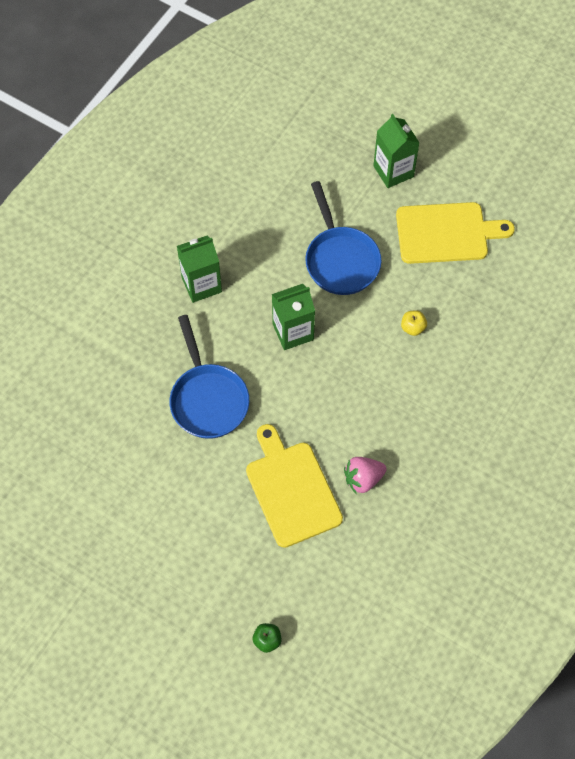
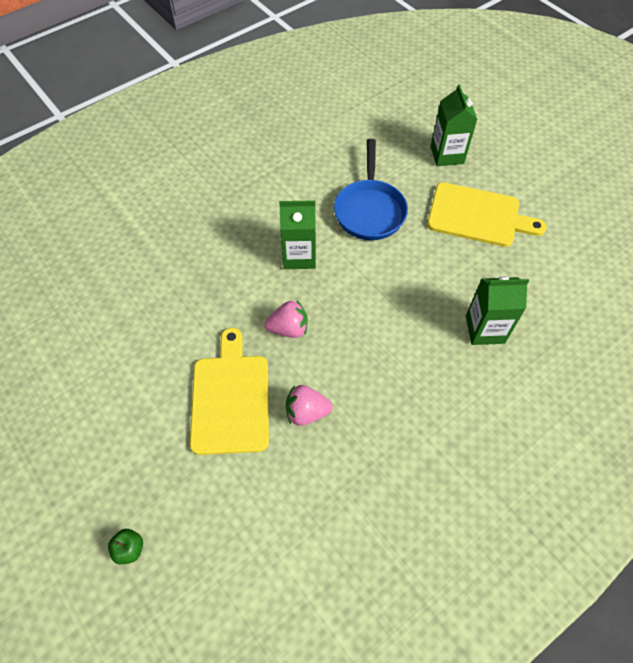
camera: 20 degrees right, 5 degrees down
(201, 284) = (237, 195): green carton -> green carton (485, 329)
(208, 399) = (193, 290): blue pan -> none
(315, 408) = (289, 329): none -> pink strawberry
(413, 328) = (414, 286): yellow apple -> none

